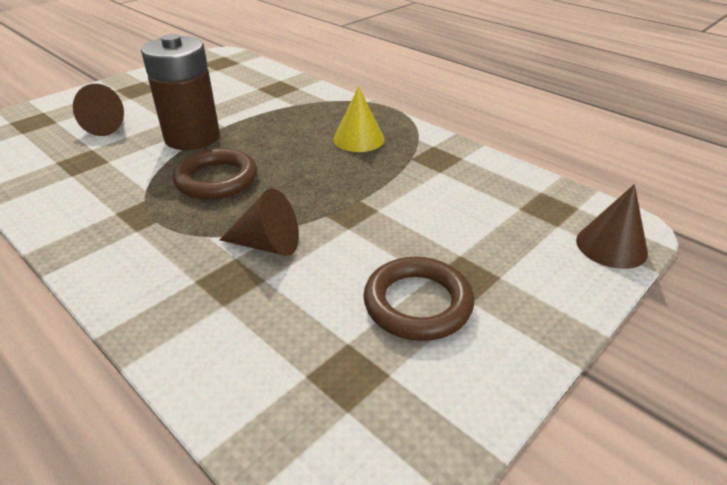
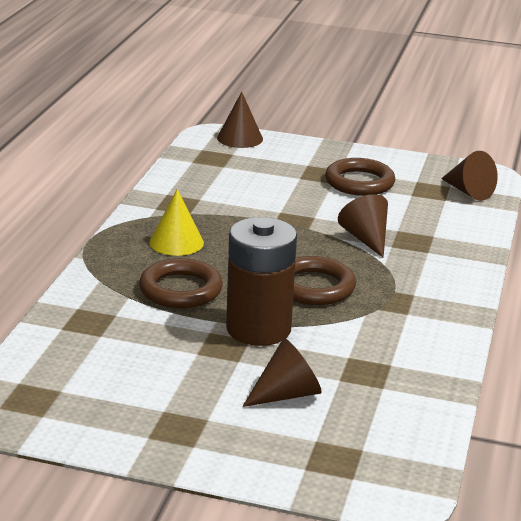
camera: 120 degrees left, 10 degrees down
(281, 123) = (180, 289): none -> brown ring
(310, 426) = (468, 191): none -> brown cone

